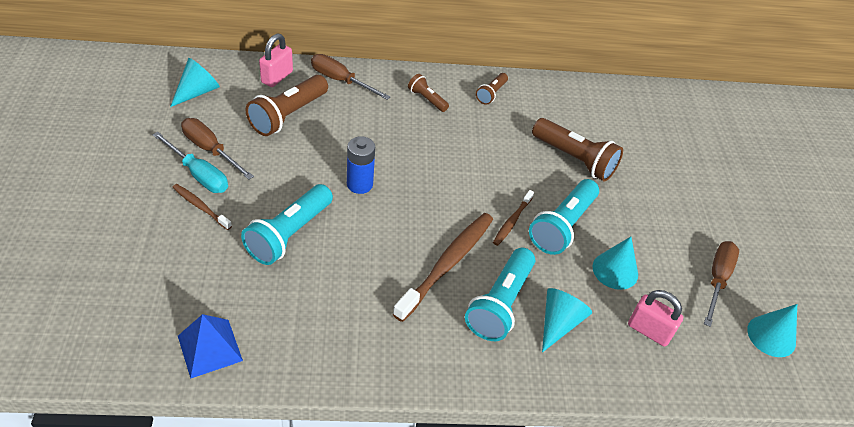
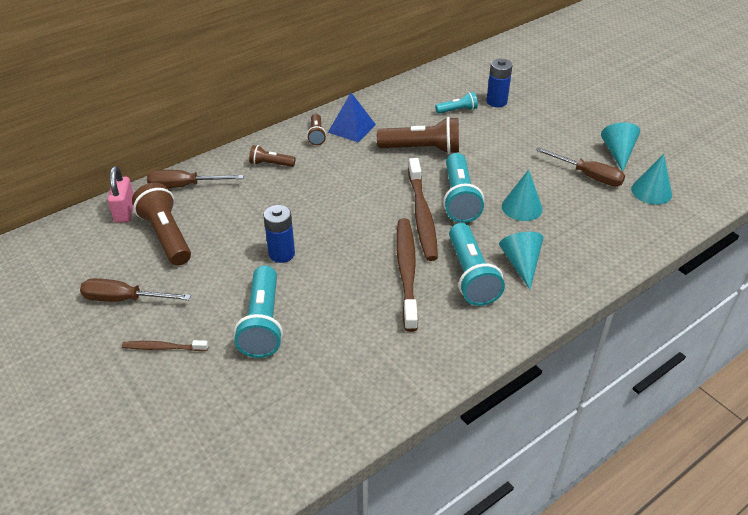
camera: 30 degrees left, 5 degrees down
(197, 92) = (62, 260): turquoise cone -> turquoise cone (618, 153)
(198, 174) = (134, 324): turquoise screwdriver -> none
(210, 348) = (287, 447): blue pyramid -> blue pyramid (351, 128)
(288, 115) = (166, 235): brown flashlight -> brown flashlight turned 150 degrees clockwise
(512, 221) = (422, 215): brown toothbrush -> brown toothbrush, size x1.94
(647, 140) = (457, 110): none -> turquoise flashlight
(649, 331) = (580, 233): pink padlock -> none
(697, 152) = (496, 102): none -> blue battery
(717, 279) = (588, 176): brown screwdriver -> brown screwdriver turned 135 degrees clockwise

